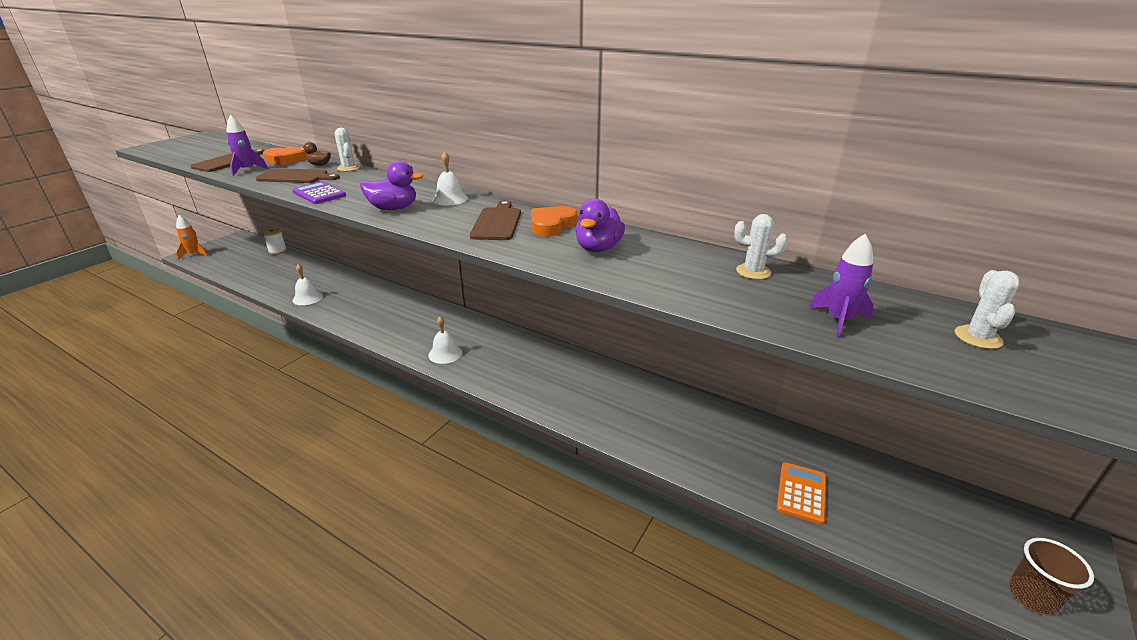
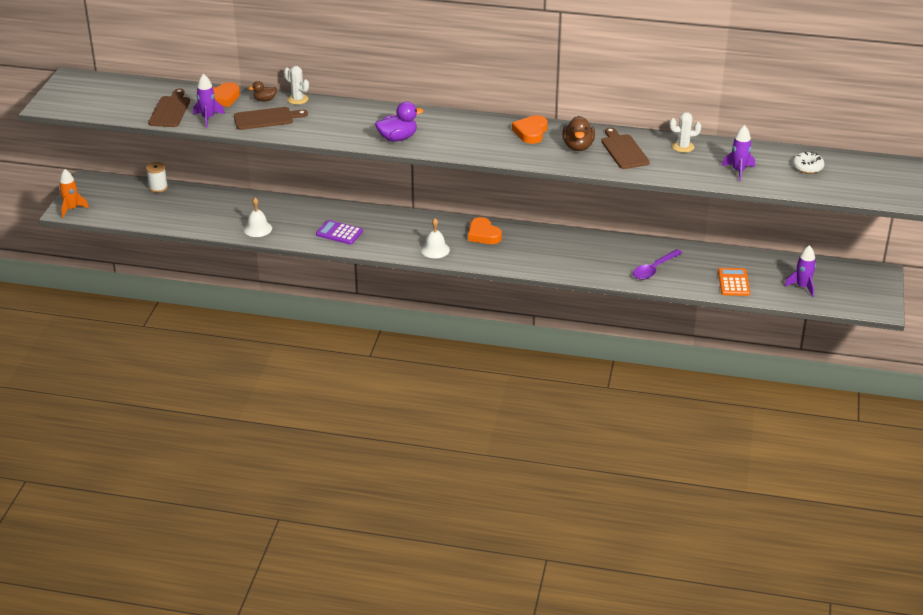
camera: 20 degrees left, 5 degrees up
(319, 194) = (317, 134): purple calculator -> purple calculator (339, 233)
(450, 199) = (430, 120): white bell -> none
(497, 222) = (490, 137): brown cutting board -> brown cutting board (623, 150)
(509, 348) = (483, 234): none -> orange heart
(598, 248) = (578, 147): purple duck -> brown duck
(689, 440) = (654, 269): none -> purple spoon
(919, 532) = (802, 287): none -> purple rocket
(978, 337) = (807, 167): white cactus -> white donut
(1032, 596) = (858, 302): brown cup -> none

